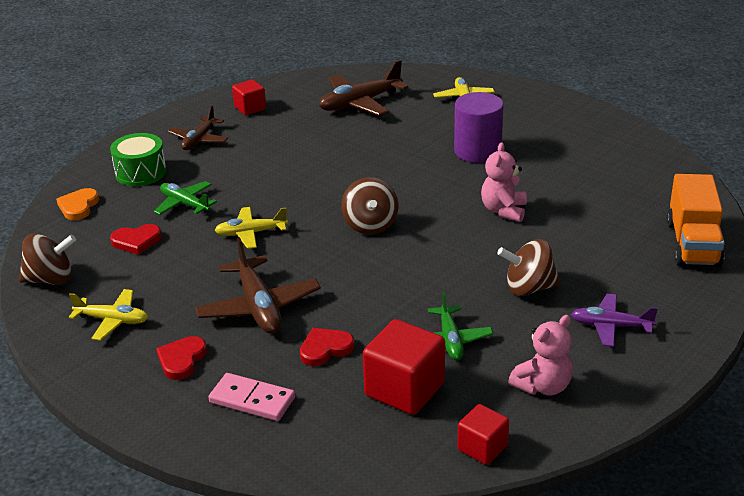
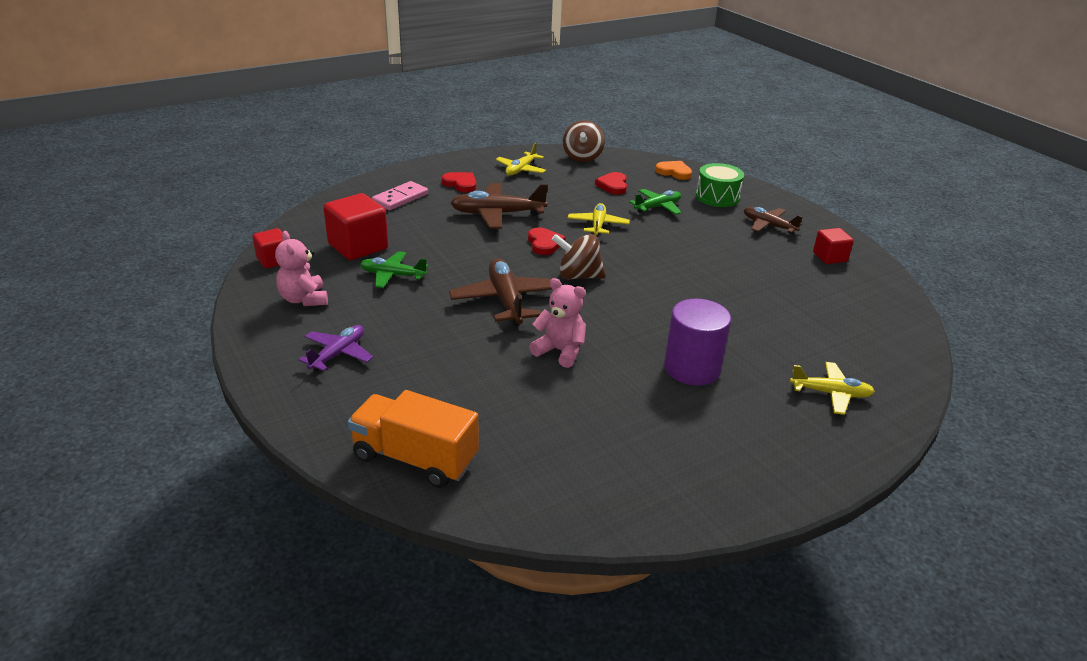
camera: 105 degrees right, 0 degrees up
(325, 349) = (428, 228): red heart -> red heart (544, 243)
(360, 103) = (831, 319): brown plane -> brown plane (506, 300)
(529, 288) = (426, 328): brown spinning top -> none

